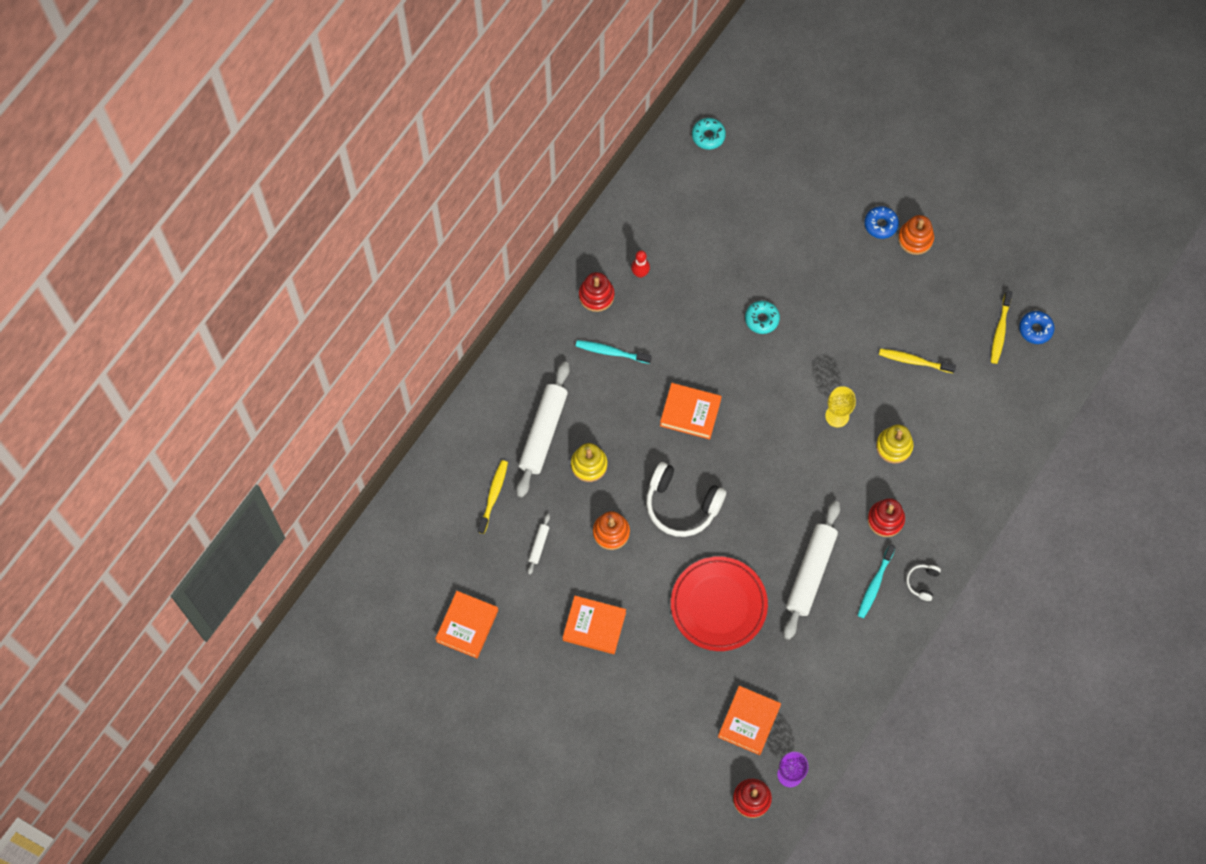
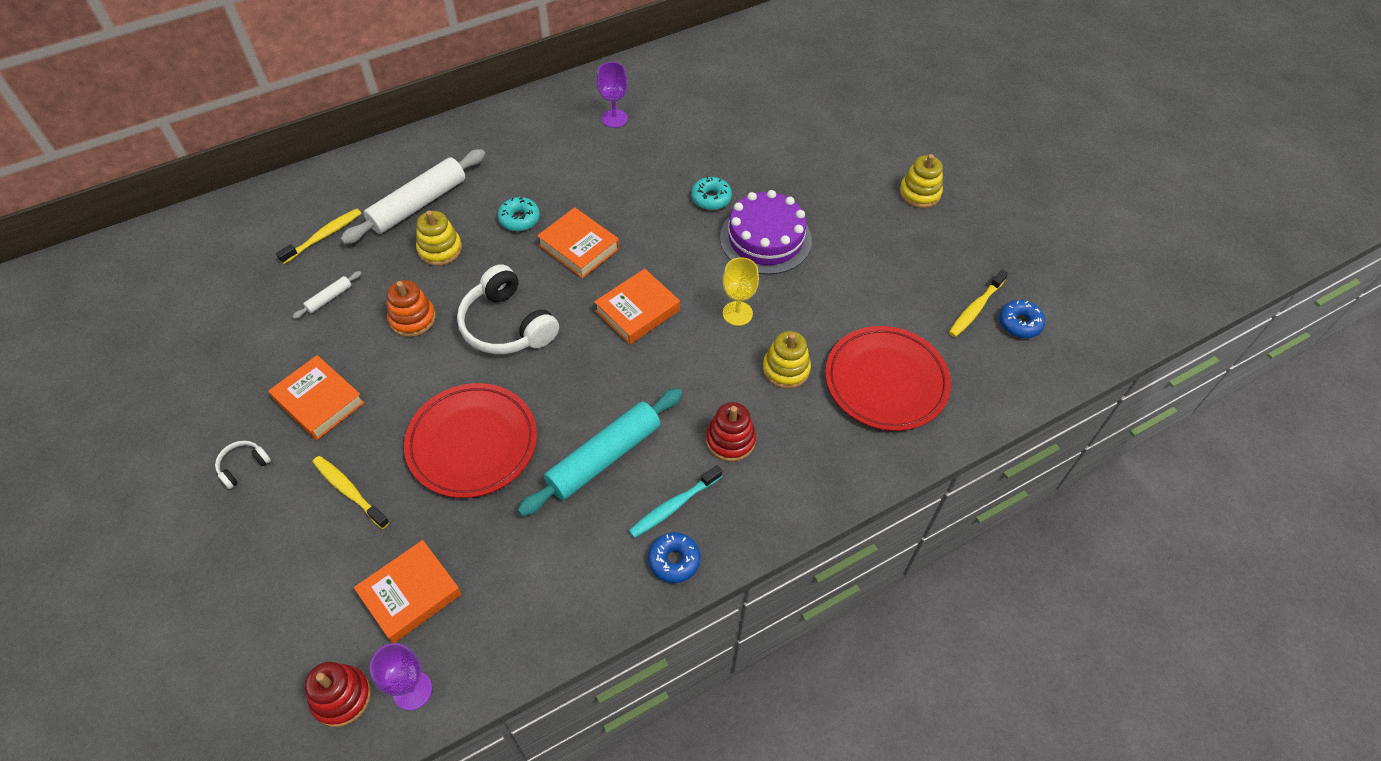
camera: 25 degrees right, 15 degrees down
(467, 626) = (191, 340): orange book -> orange book (637, 311)
(596, 295) = (559, 119): red stacking toy -> none
(611, 352) = (538, 167): turquoise toothbrush -> none
(640, 273) = (614, 118): red bowling pin -> purple goblet
(708, 136) = (754, 46): turquoise donut -> turquoise donut (519, 219)
(811, 572) = (604, 457): white rolling pin -> turquoise rolling pin
(822, 339) = (765, 239): none -> purple cake
(880, 224) = (888, 169): blue donut -> blue donut (674, 560)
(914, 361) = (857, 297): yellow toothbrush -> yellow toothbrush (349, 491)
(915, 239) = (919, 193): orange stacking toy -> yellow stacking toy
(922, 582) = (735, 531): white headphones -> white headphones (243, 466)
(965, 423) = (886, 381): none -> red plate

